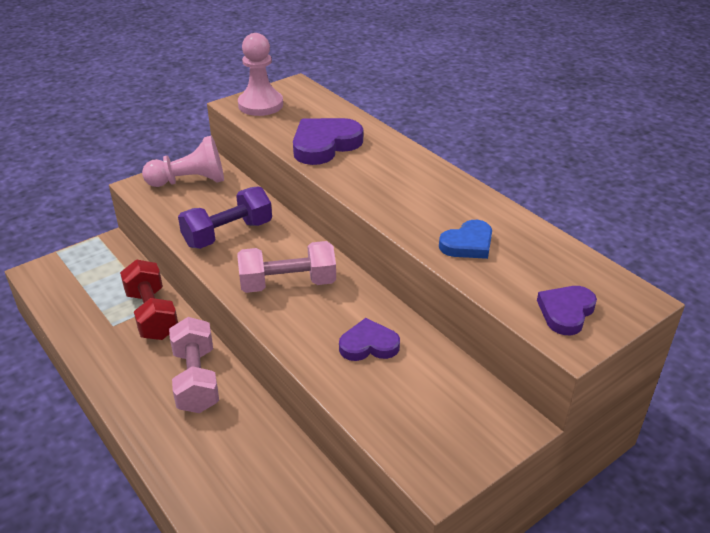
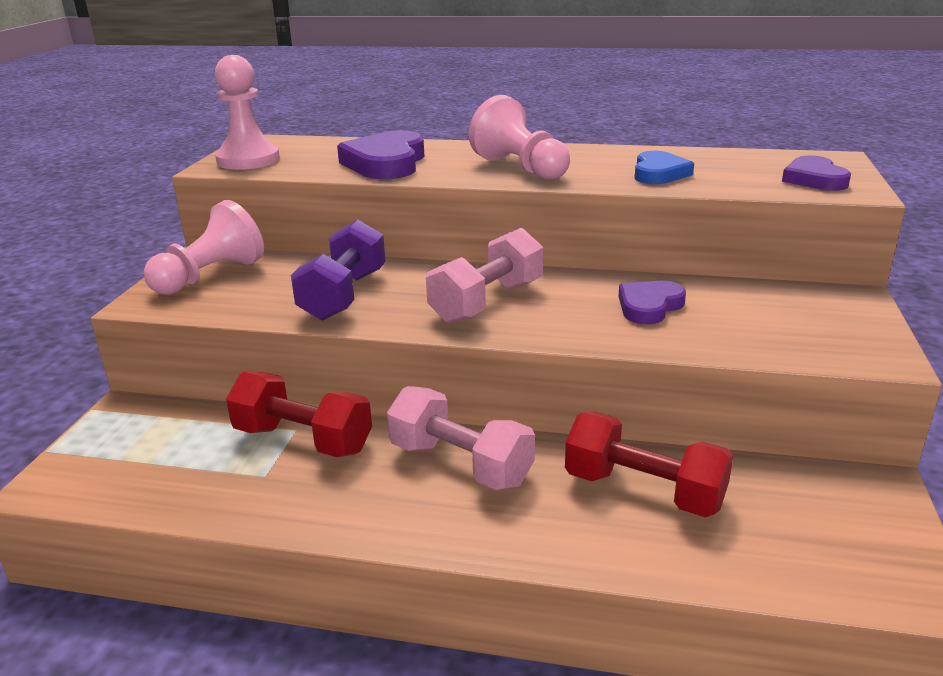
camera: 40 degrees left, 10 degrees down
(254, 462) = (644, 490): none -> red dumbbell
(391, 191) = (520, 168): none -> pink pawn

